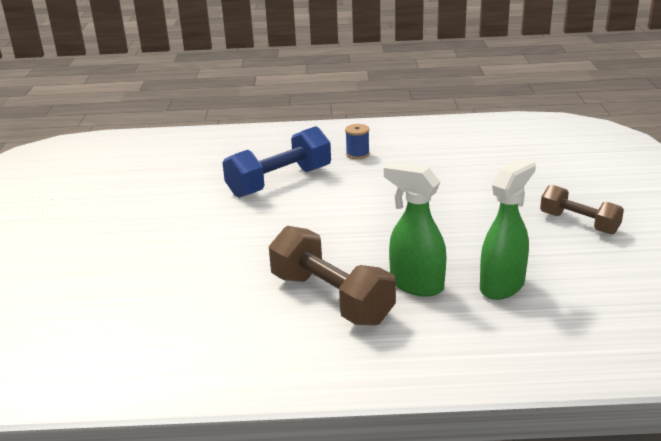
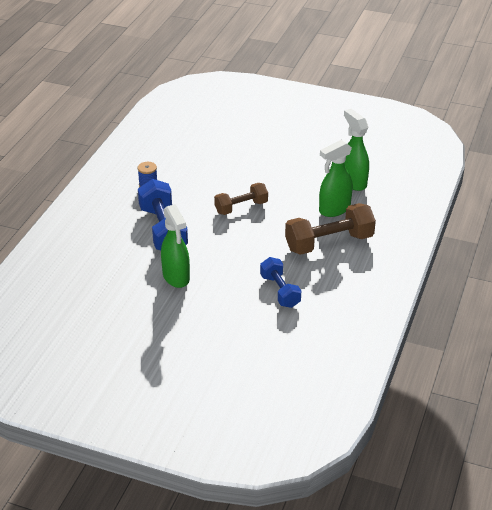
camera: 70 degrees left, 10 degrees up
(195, 210) = (176, 277): none -> green spray bottle
(199, 284) = (280, 291): none -> blue dumbbell
(579, 223) = (308, 135): brown dumbbell -> brown dumbbell (241, 207)

